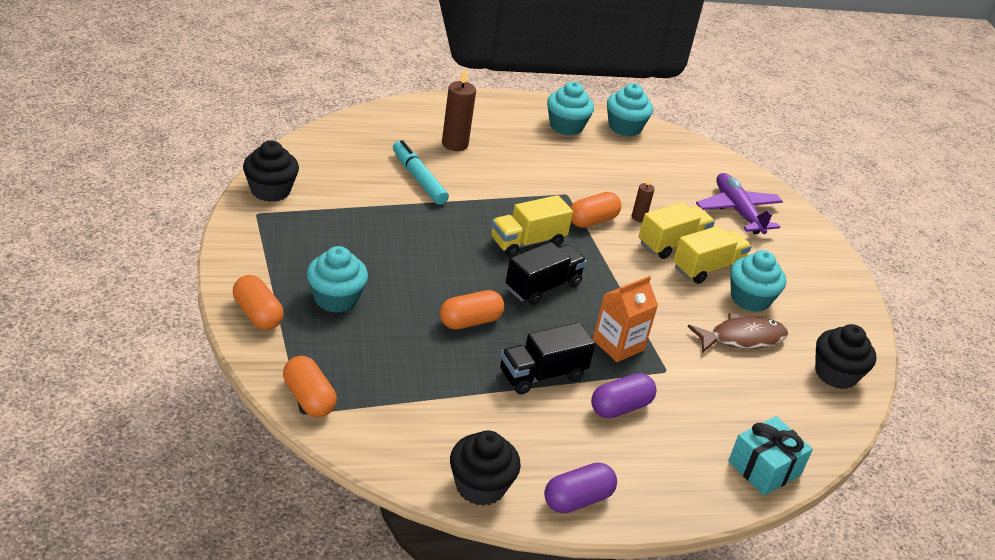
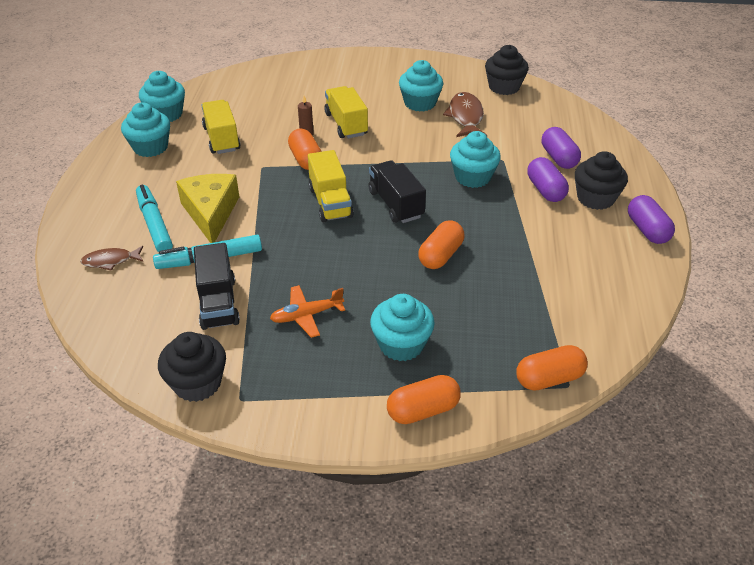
camera: 70 degrees left, 5 degrees up
(360, 239) = (306, 315): none -> orange plane
(400, 129) = (110, 261): none -> brown fish
(455, 144) = (154, 224): brown candle -> turquoise marker
(470, 321) = (440, 255): orange capsule -> orange capsule turned 45 degrees clockwise
(480, 486) = (642, 279): black cupcake -> black cupcake (595, 198)
(482, 172) = (211, 213): none -> yellow cheese
(542, 375) = (510, 224): black truck -> black truck (218, 303)
(618, 345) = (472, 177): orange carton -> turquoise cupcake
(695, 422) = (558, 158): none -> purple capsule
(707, 268) = (380, 114): yellow truck -> yellow truck (221, 139)
(737, 211) = (308, 84): purple plane -> none
(764, 468) = (601, 138): turquoise gift -> none

